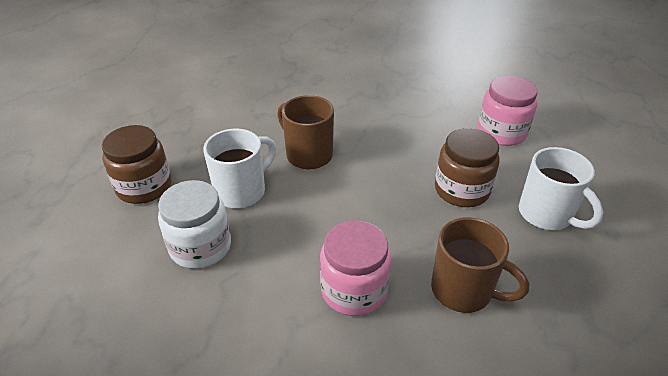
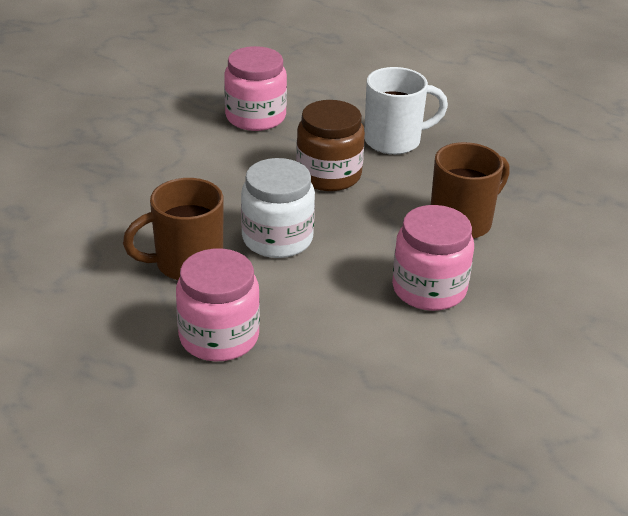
camera: 70 degrees left, 5 degrees down
(144, 186) = (140, 433): brown jar -> none
(200, 246) = (300, 393): white jar -> white jar (277, 239)
(242, 191) = (219, 337): white mug -> pink jar

